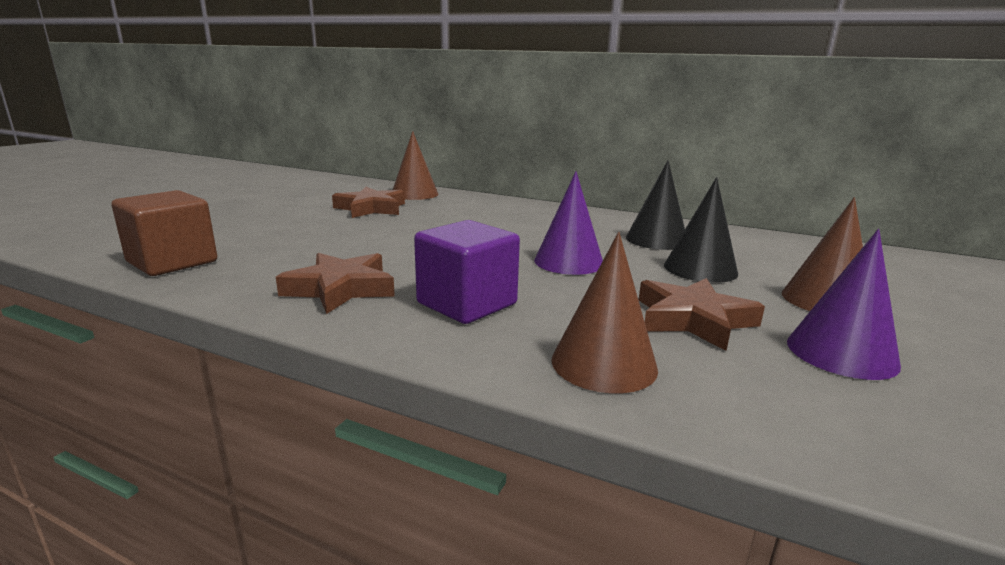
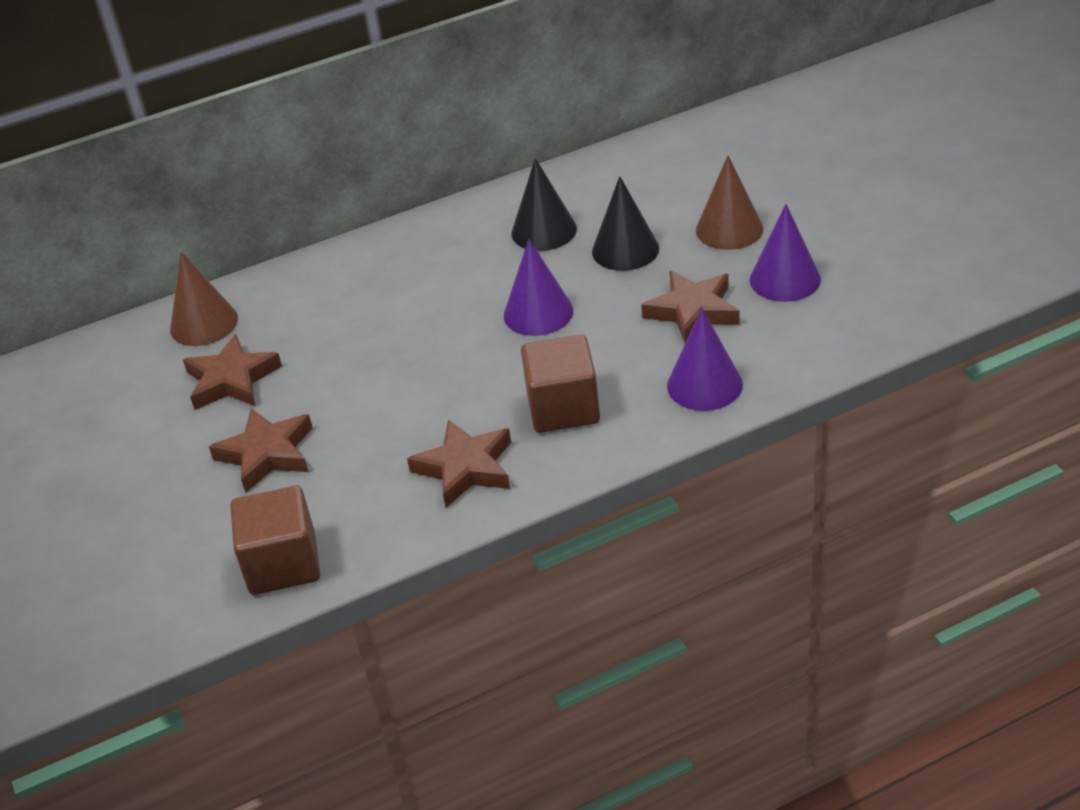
camera: 45 degrees left, 20 degrees up
(303, 230) = (267, 454): none -> brown star
(467, 304) = (563, 408): purple cube -> brown cube
(604, 363) = (704, 385): brown cone -> purple cone

